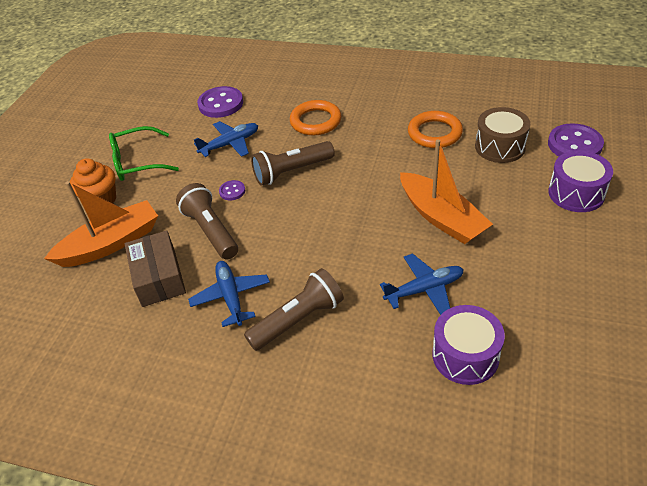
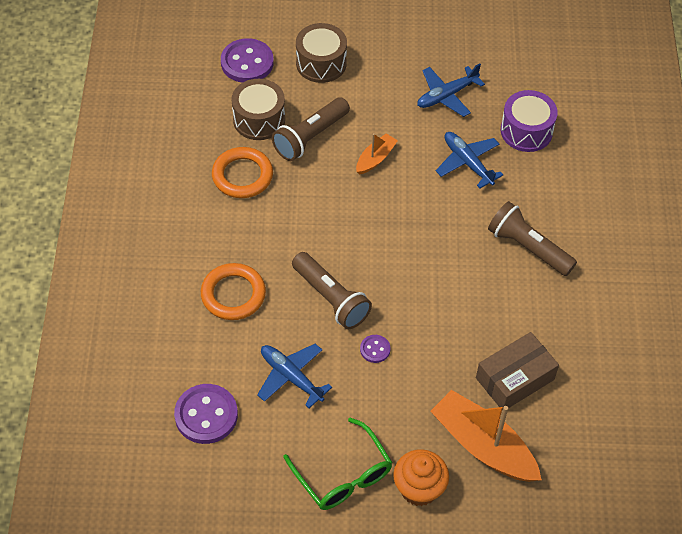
camera: 110 degrees left, 10 degrees up
(211, 231) = (440, 351): brown flashlight -> brown flashlight (310, 137)
(231, 297) = (519, 307): blue plane -> blue plane (446, 96)
(441, 217) = (375, 158): orange boat -> orange boat, size x0.51
(576, 193) = (321, 63): purple drum -> brown drum

